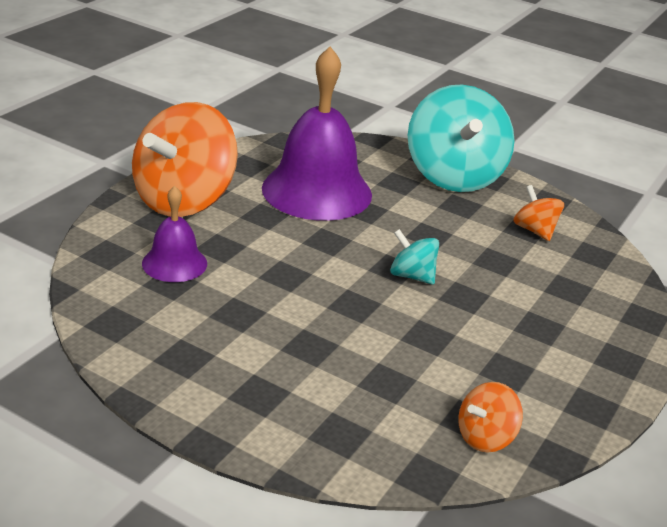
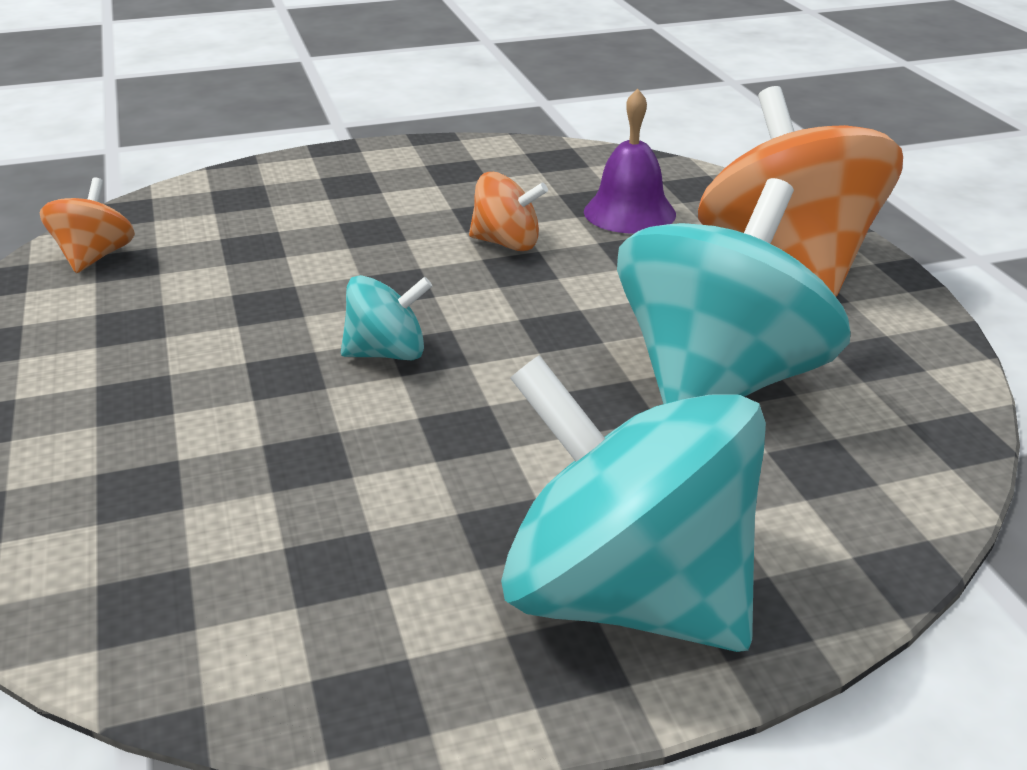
camera: 135 degrees right, 0 degrees up
(317, 191) = (719, 383): purple bell -> turquoise spinning top
(534, 230) = (311, 573): orange spinning top -> orange spinning top (506, 243)

